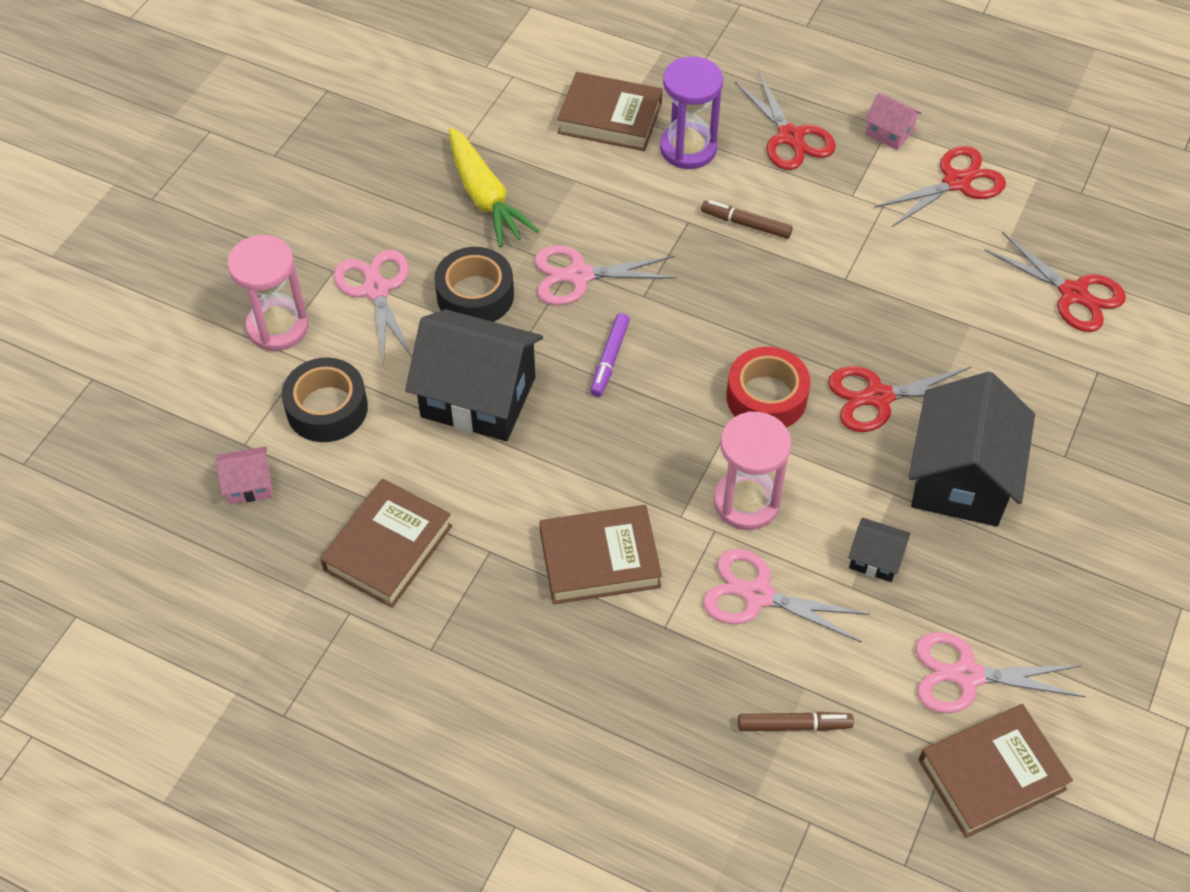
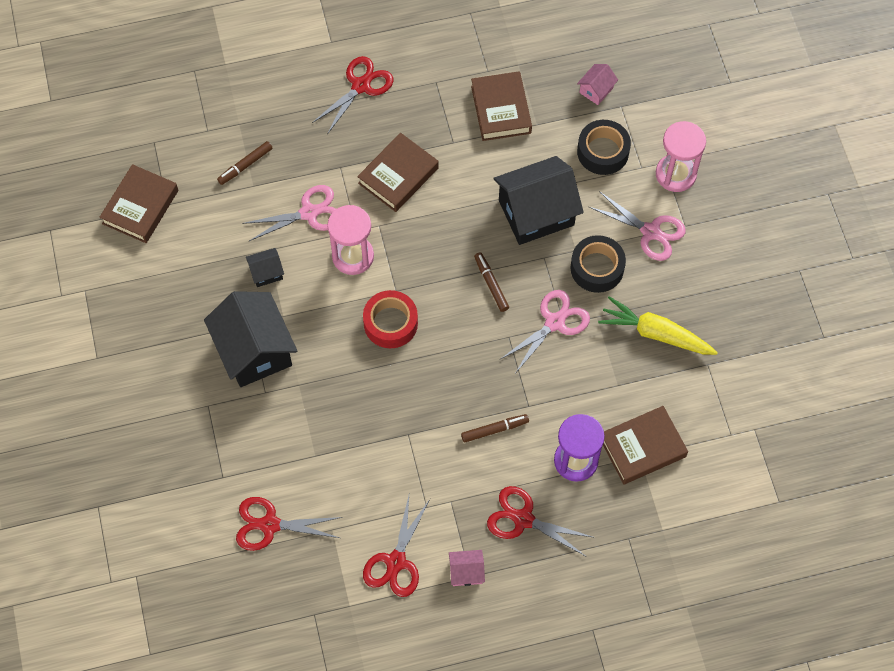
camera: 140 degrees right, 10 degrees up
(609, 359) = (491, 284): purple marker -> brown marker
(878, 397) = (332, 368): red scissors -> red scissors (361, 86)
(967, 675) = (181, 245): pink scissors -> none

